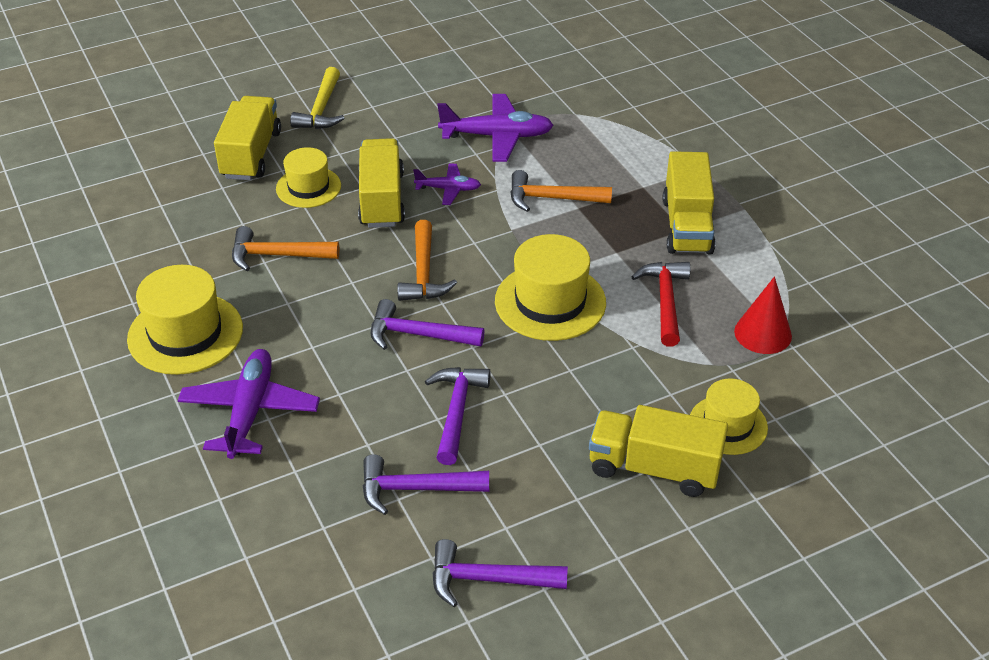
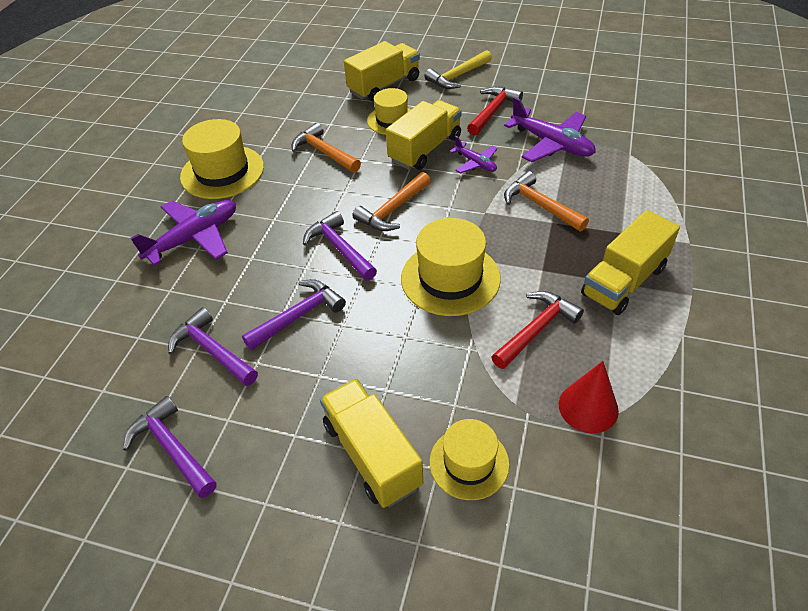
camera: 45 degrees right, 5 degrees up
(403, 130) = (493, 111): none -> red hammer

